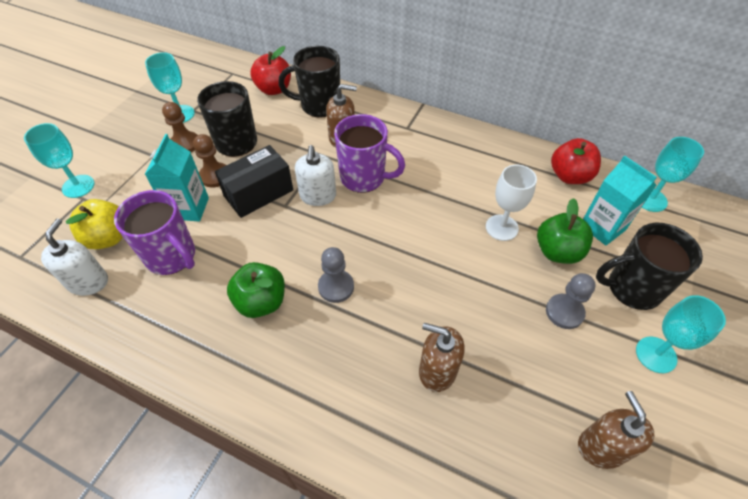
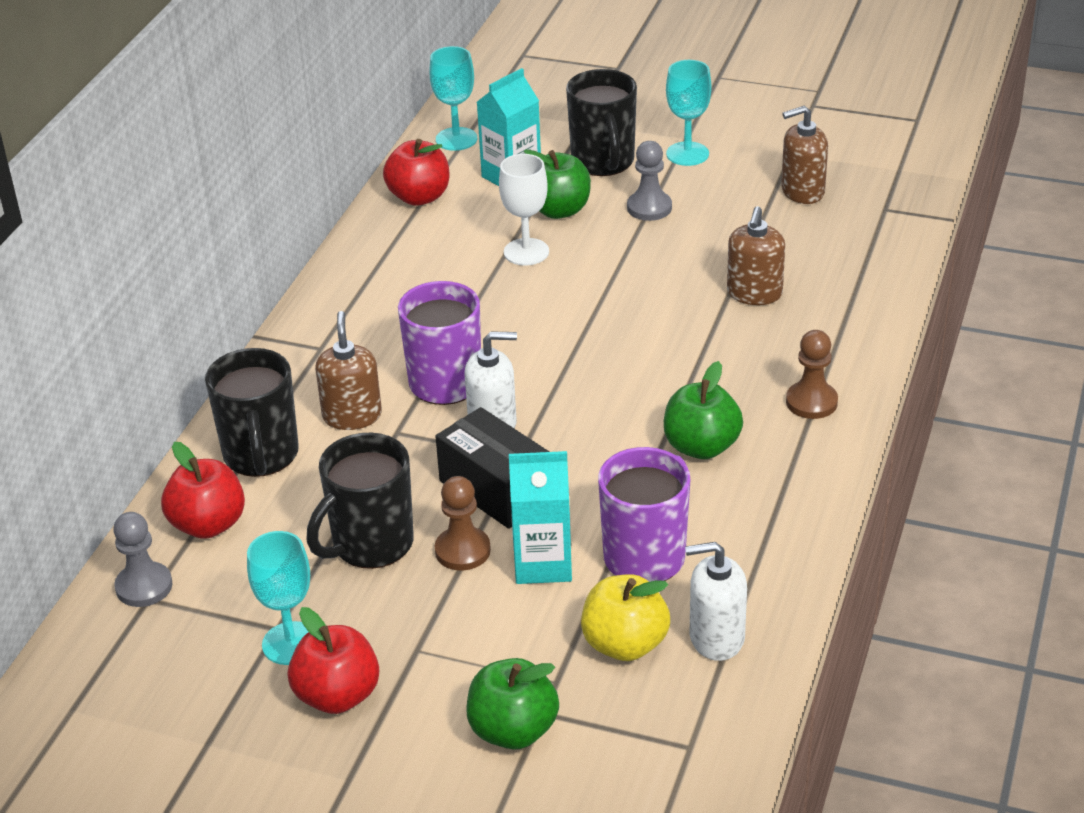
camera: 95 degrees left, 15 degrees down
(78, 186) = (513, 730): turquoise goblet -> green apple
(139, 128) = (337, 696): none -> red apple
(185, 144) = (381, 612): brown pawn -> brown pawn (811, 402)
(336, 287) = (659, 383): grey pawn -> grey pawn (144, 586)

